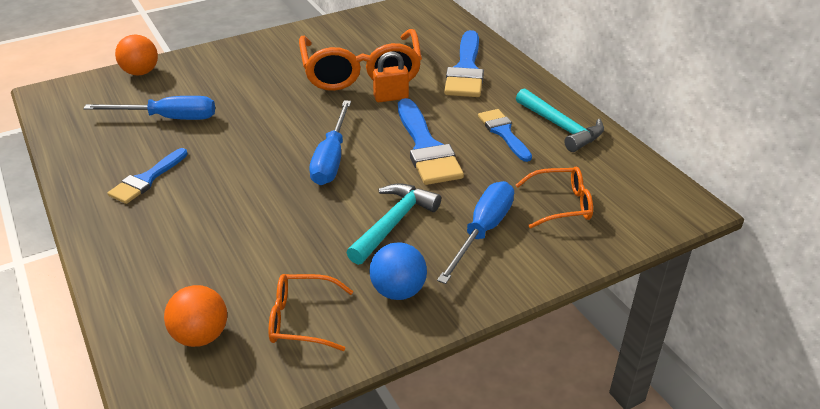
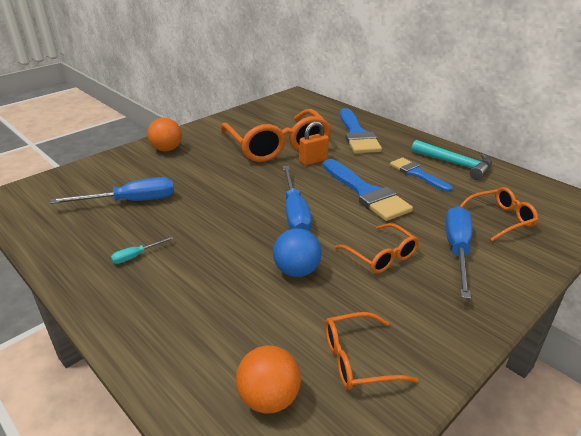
camera: 15 degrees left, 5 degrees down
(141, 72) = (88, 169): orange ball -> orange ball (167, 149)
(146, 179) = (136, 256): blue brush -> turquoise screwdriver
(393, 223) = (381, 256): turquoise hammer -> orange glasses
(398, 291) = (425, 314): blue ball -> blue ball (297, 271)

